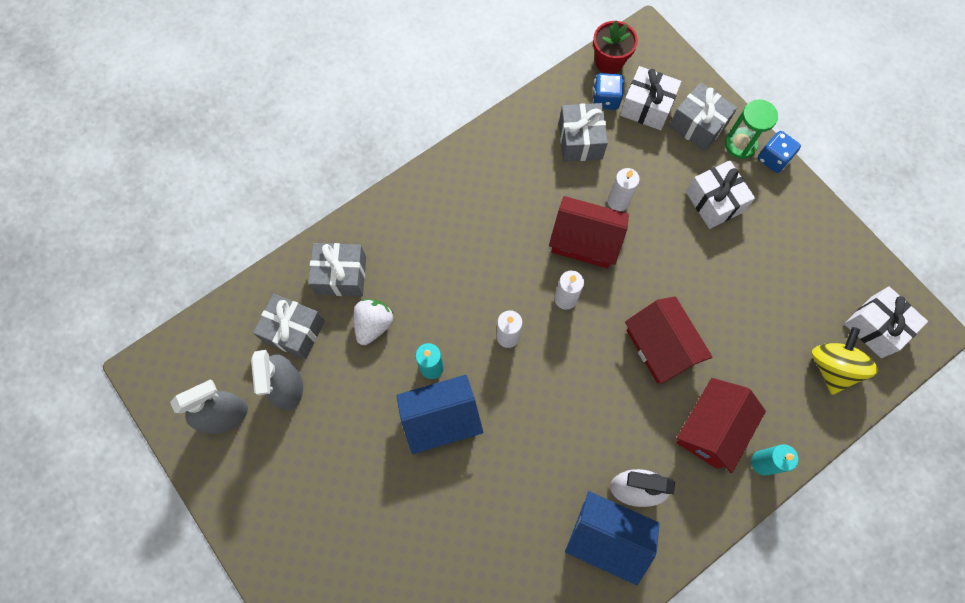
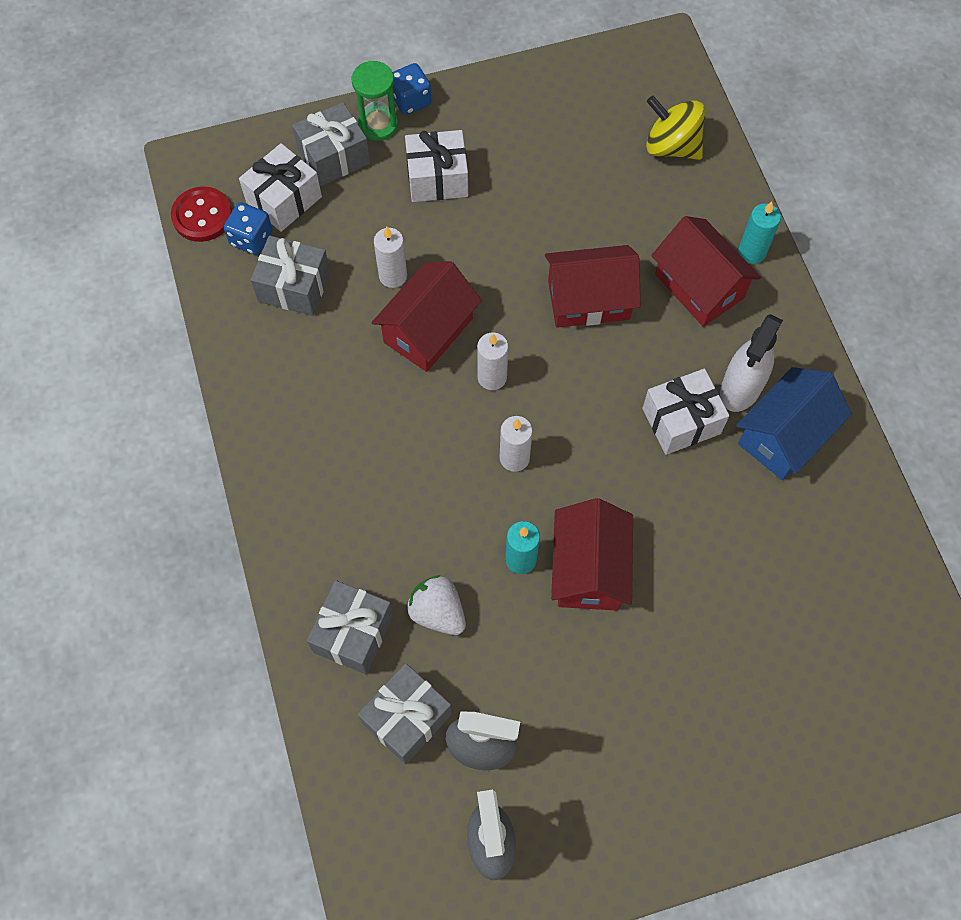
camera: 70 degrees left, 5 degrees down
(441, 418) = (589, 569): blue house -> red house
(609, 62) = (202, 216): red flower pot -> red button
(875, 327) = (643, 90): white gift -> white gift (681, 421)

